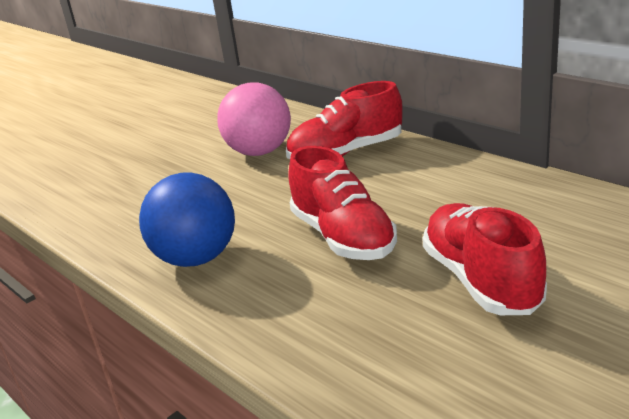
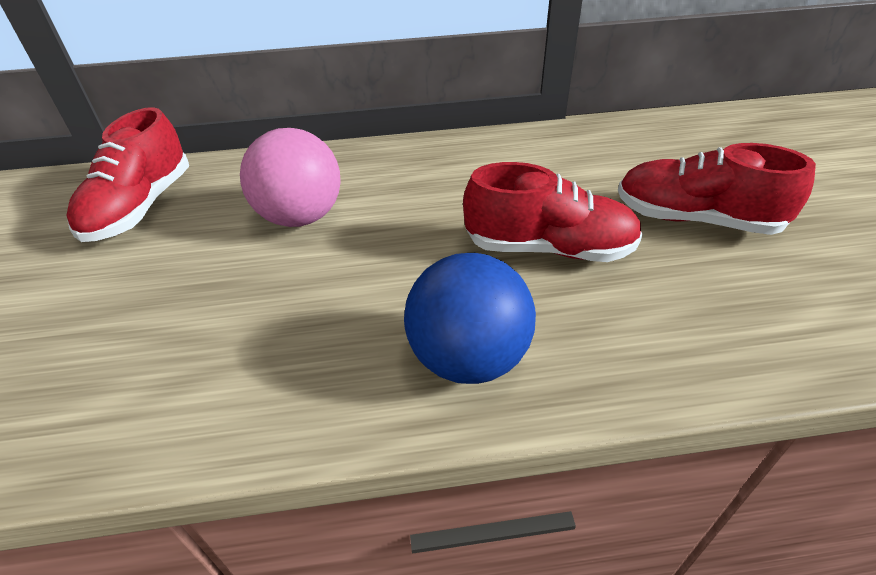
camera: 55 degrees left, 15 degrees up
(346, 153) = (396, 176): red shoe -> red shoe (140, 207)

